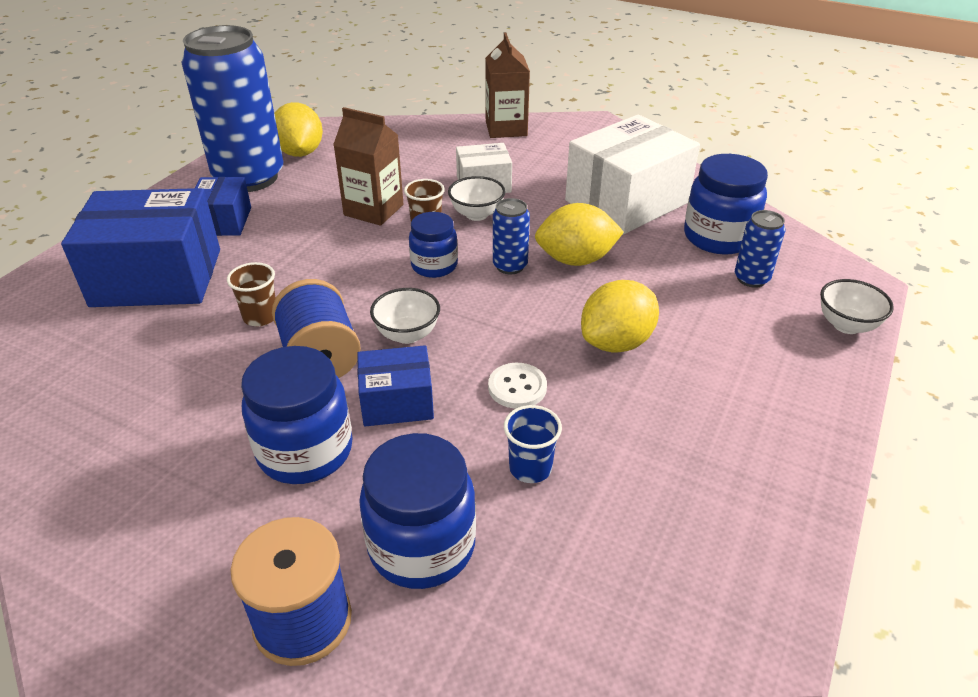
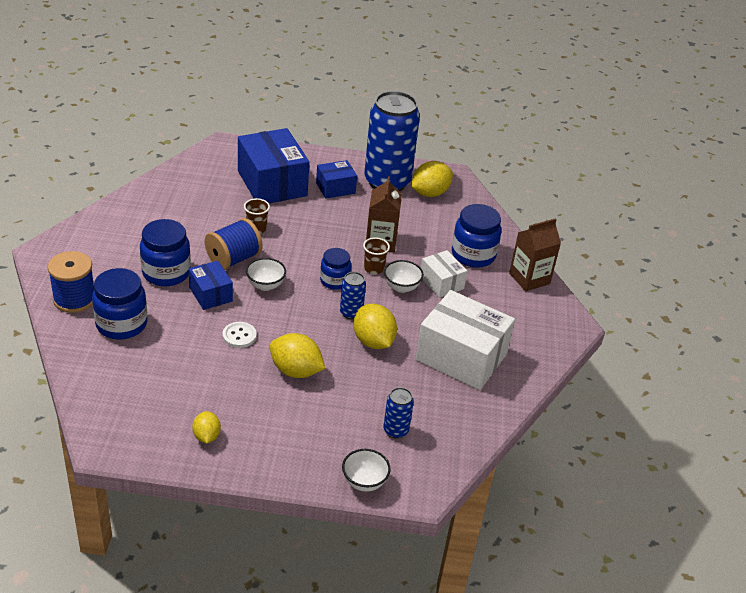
camera: 65 degrees right, 0 degrees up
(530, 468) = (181, 351): blue cup -> none
(718, 237) = (440, 410): blue jar -> blue jar (473, 255)
(748, 472) = (206, 436): none -> yellow lemon

